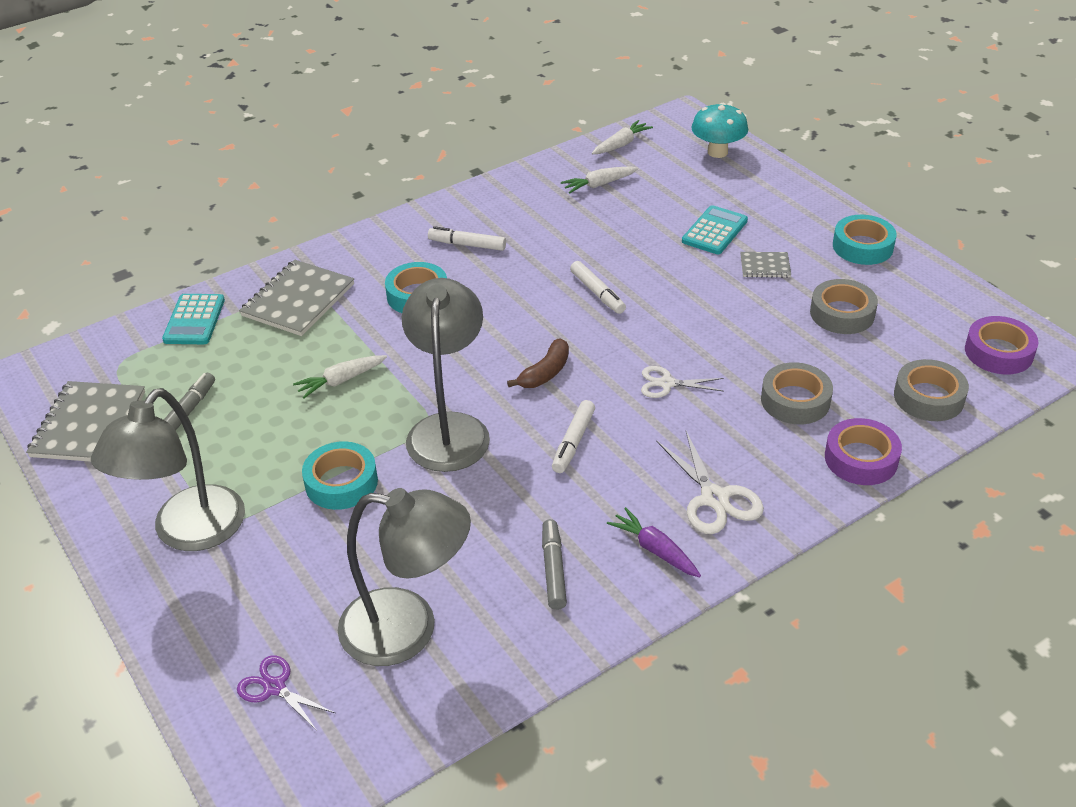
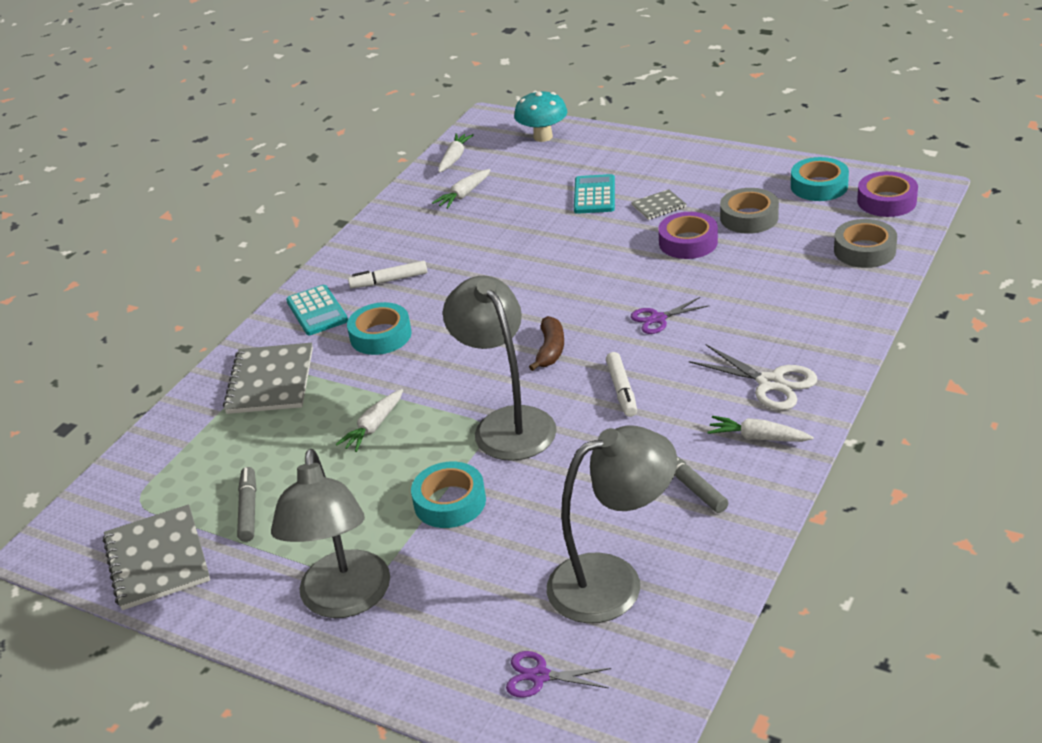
camera: 25 degrees left, 5 degrees down
(194, 320) = (182, 435): turquoise calculator -> turquoise calculator (317, 311)
(597, 293) = (539, 275): white marker -> none
(655, 550) = (758, 438): purple carrot -> white carrot
(666, 383) = (658, 318): white scissors -> purple scissors
(795, 400) = (769, 291): grey tape -> none
(861, 459) = (853, 311): purple tape -> purple tape (688, 242)
(862, 246) = (722, 165): turquoise tape -> turquoise tape (819, 186)

